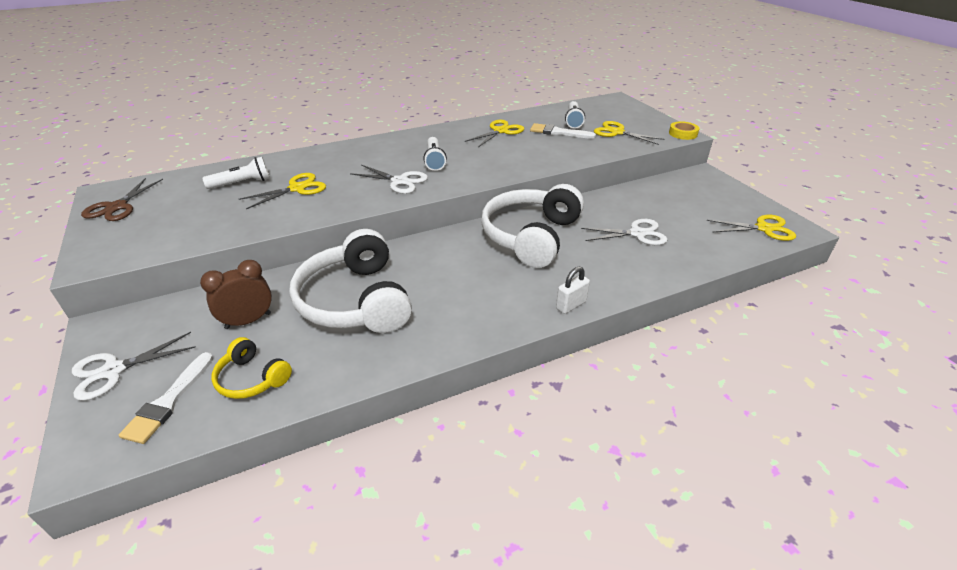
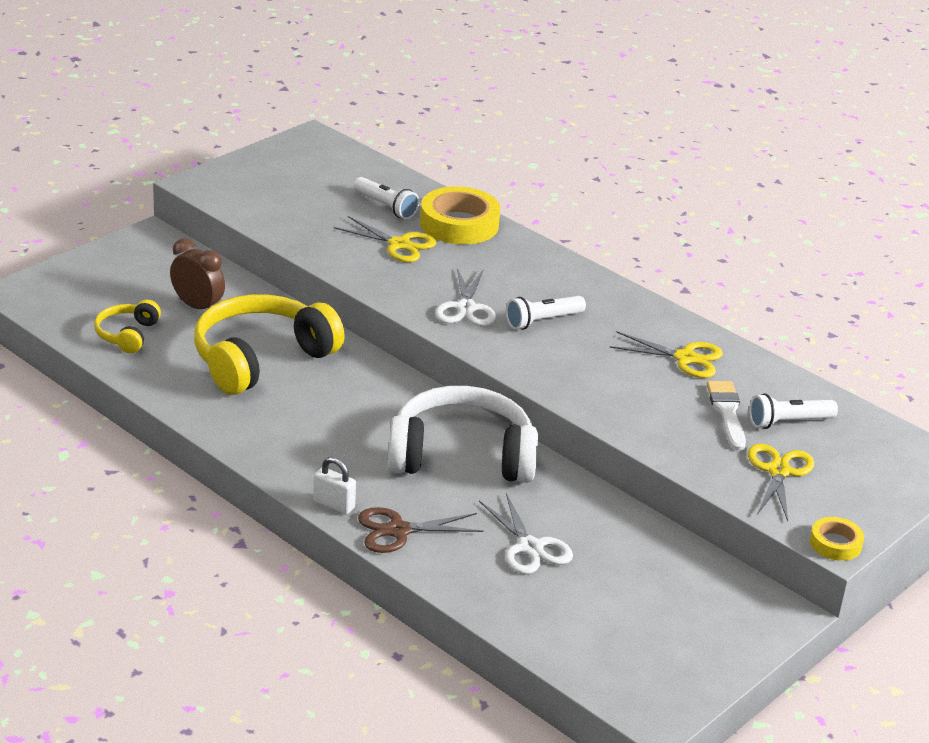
camera: 65 degrees right, 5 degrees down
(113, 370) = (104, 264): white scissors -> none
(117, 207) = (290, 156): brown scissors -> brown scissors (398, 530)
(168, 401) = (84, 304): white brush -> none
(295, 162) = (459, 224): none -> yellow tape
(355, 301) = (260, 358): white headphones -> yellow headphones
(764, 228) = (631, 675): yellow scissors -> none

